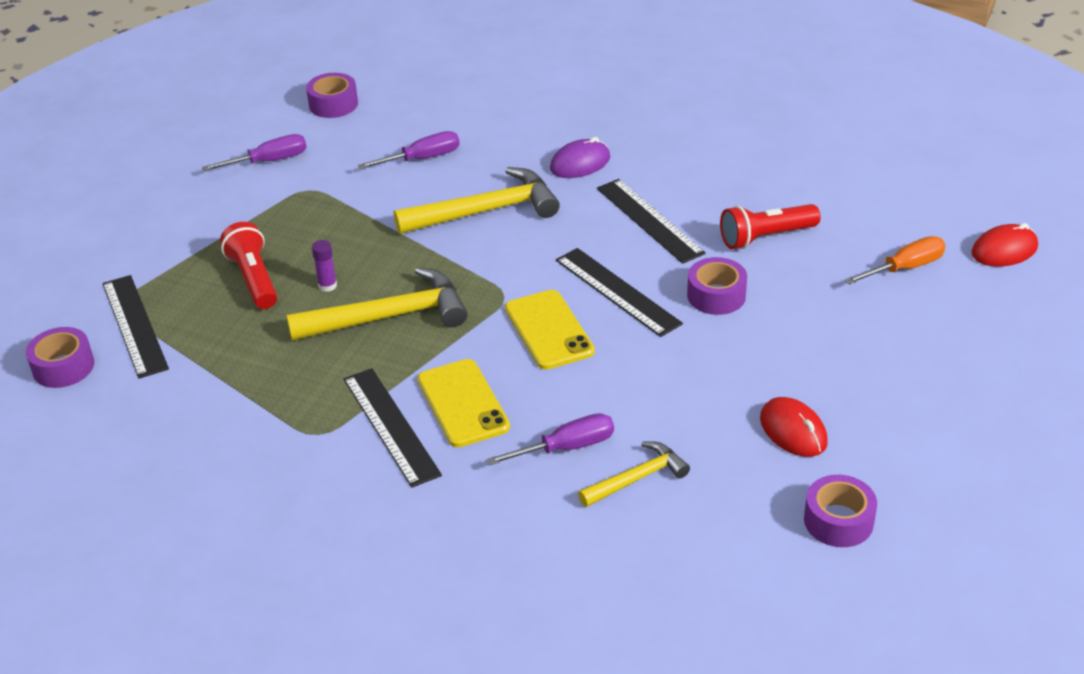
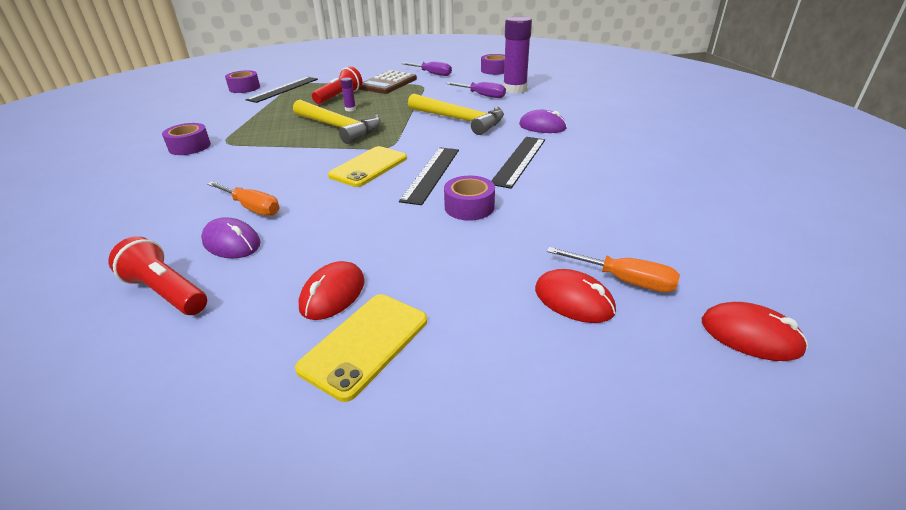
camera: 55 degrees right, 5 degrees down
(256, 216) = (388, 83): none -> brown calculator
(390, 426) = (242, 155): black ruler -> none
(435, 125) = (514, 89): none -> purple glue stick
(463, 403) = (276, 166): yellow phone -> yellow phone (365, 344)
(566, 448) = (251, 208): purple screwdriver -> orange screwdriver
(637, 478) = (231, 243): yellow hammer -> purple mouse
(766, 237) = (564, 204): red flashlight -> red flashlight (166, 292)
(838, 521) = (216, 364): purple tape -> purple tape (189, 147)
(908, 305) = (573, 300): none -> red mouse

